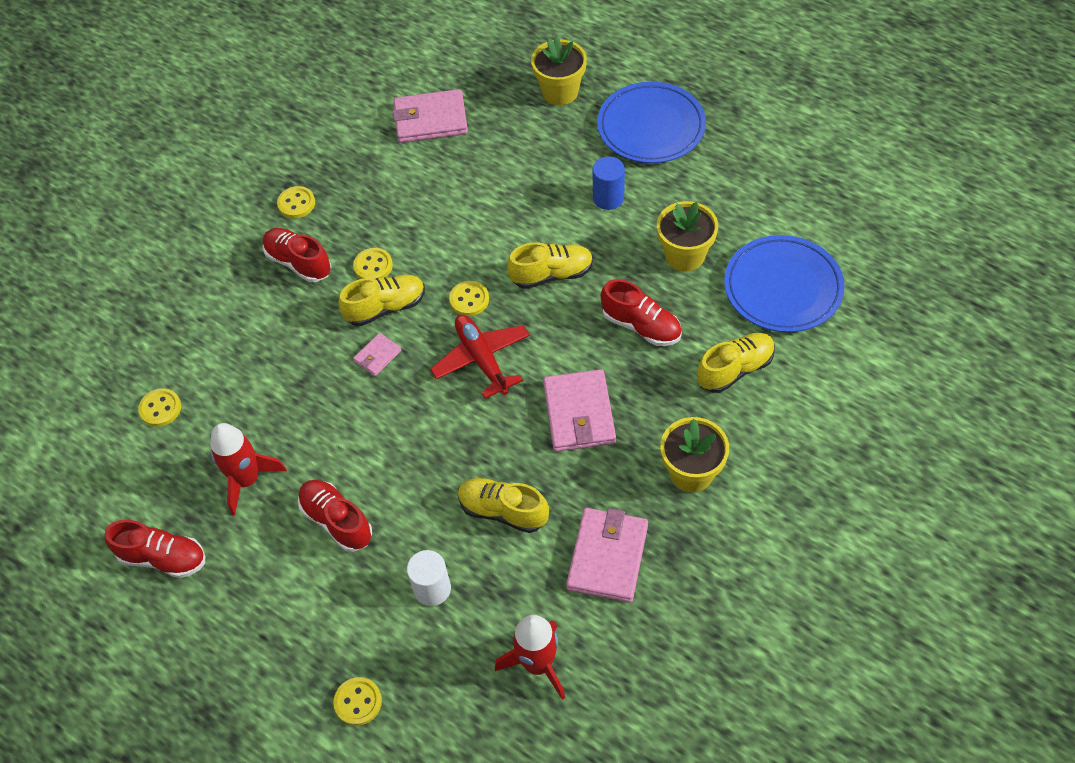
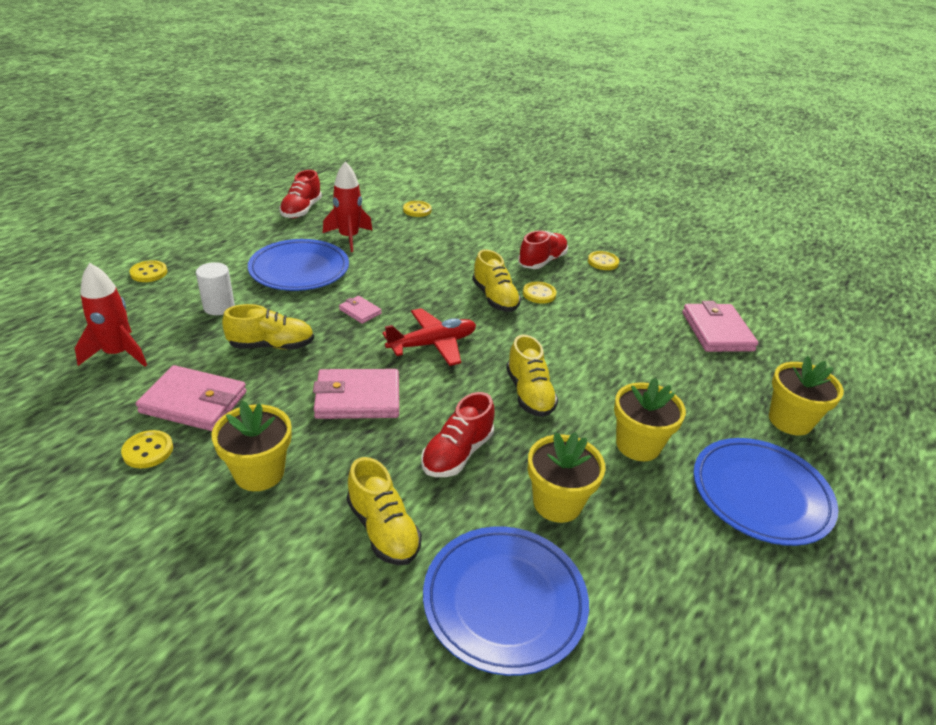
camera: 85 degrees right, 20 degrees down
(337, 521) = (299, 270): red shoe -> blue plate
(377, 356) = (445, 292): pink wallet -> pink wallet (360, 311)
(469, 299) = (500, 341): yellow button -> yellow button (148, 451)
(503, 511) = (272, 345): yellow shoe -> yellow shoe turned 60 degrees clockwise
(608, 198) = (638, 445): blue cylinder -> yellow flower pot

